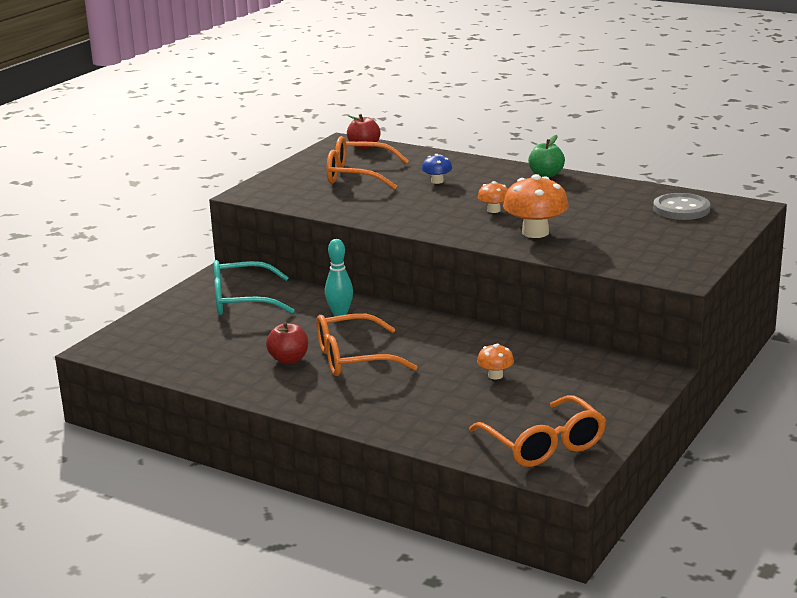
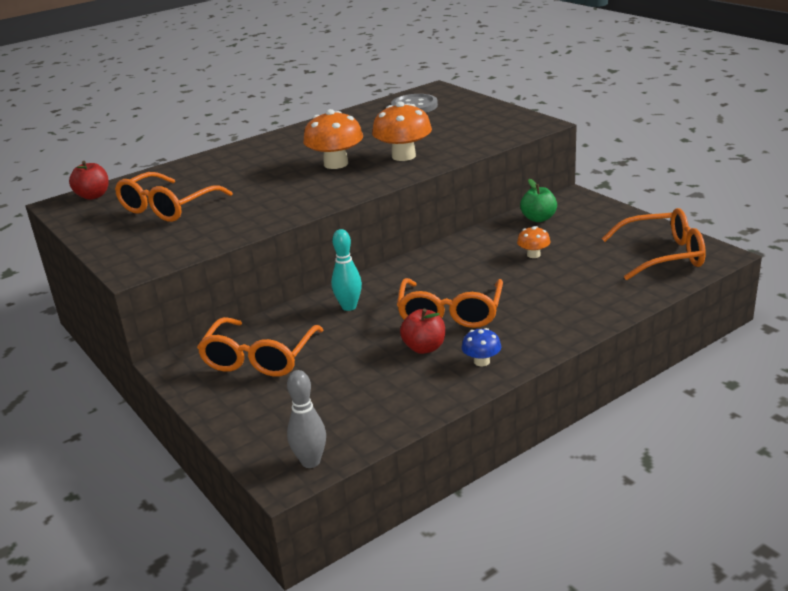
camera: 65 degrees left, 5 degrees up
(116, 353) = (310, 462): none -> grey bowling pin
(241, 301) = (259, 358): turquoise glasses -> orange glasses
(437, 181) = (236, 176): blue mushroom -> blue mushroom (481, 361)
(493, 210) = (336, 164): orange mushroom -> orange mushroom, size x1.92
(546, 174) = (283, 136): green apple -> green apple (538, 218)

